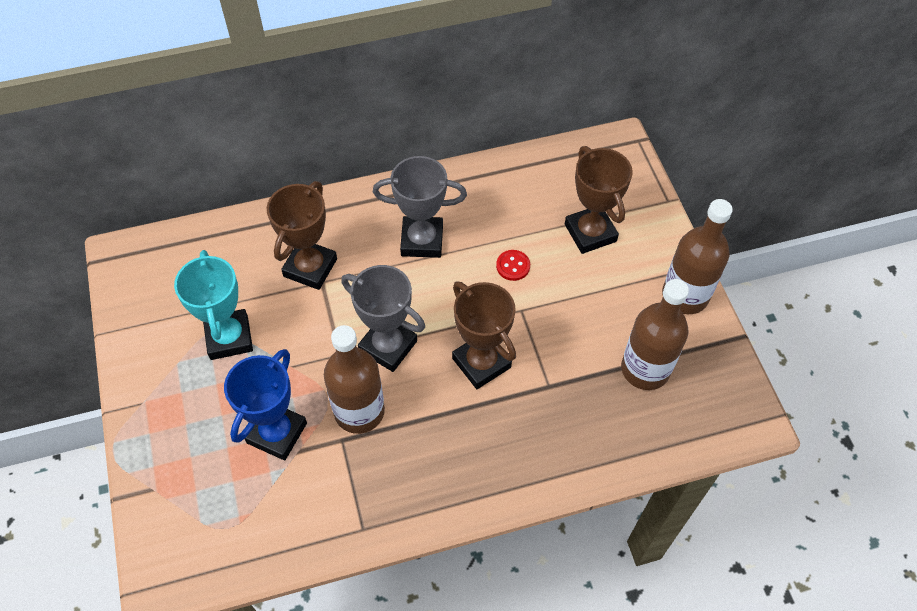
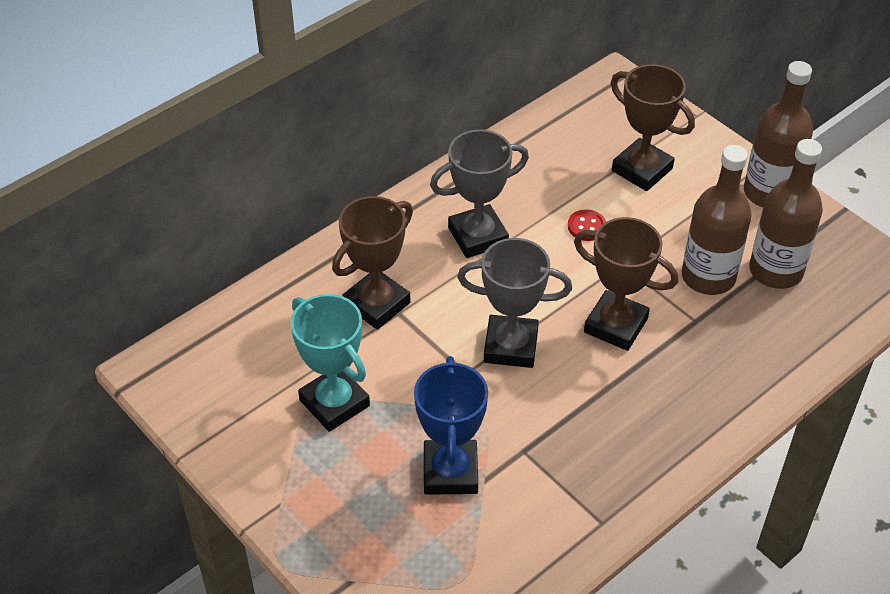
camera: 25 degrees left, 10 degrees down
(310, 267) = (376, 304): brown trophy -> brown trophy turned 45 degrees clockwise
(359, 411) = (523, 417): brown bottle -> brown bottle (708, 277)

